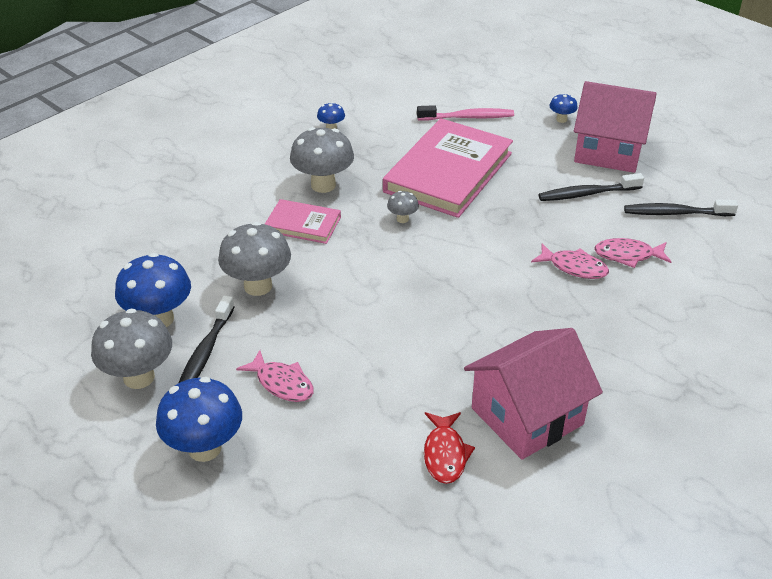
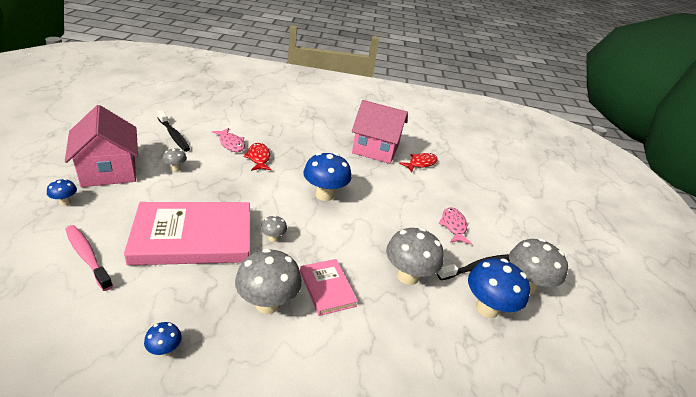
camera: 135 degrees left, 5 degrees down
(204, 448) = (515, 232): blue mushroom -> blue mushroom (324, 195)
(574, 267) = (258, 158): pink fish -> red fish
(587, 194) = (175, 168): black toothbrush -> grey mushroom

